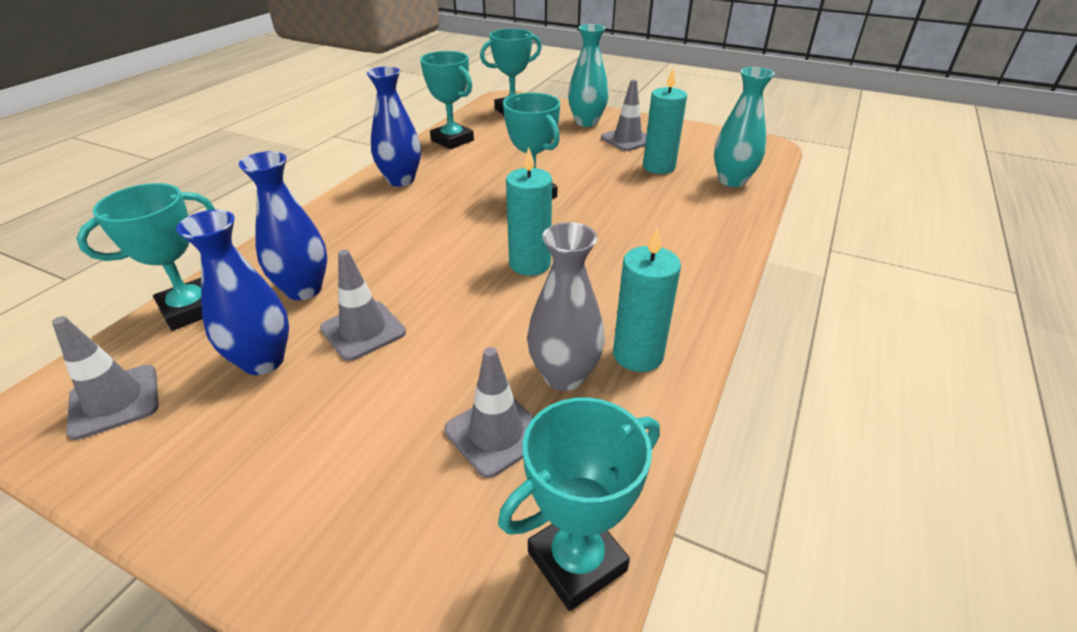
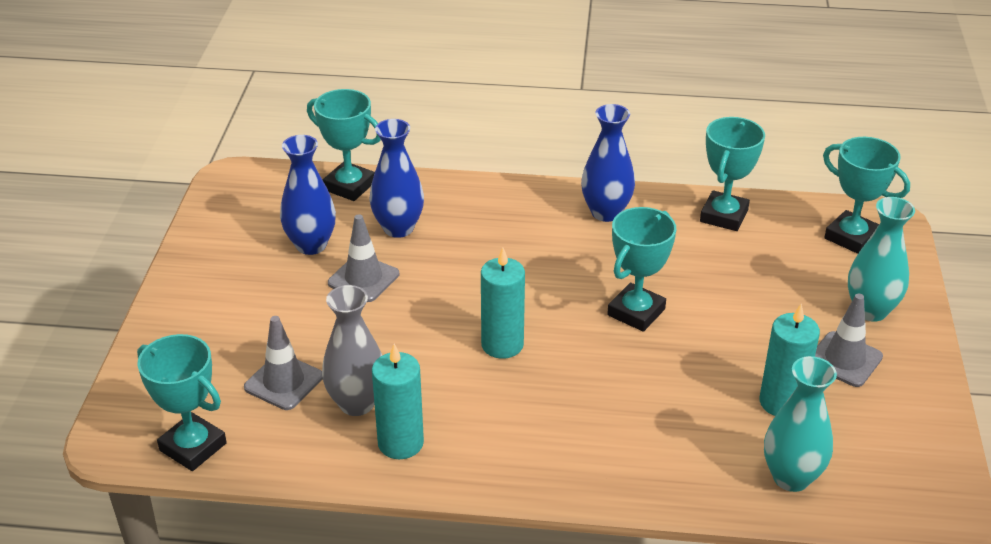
camera: 70 degrees right, 0 degrees up
(114, 401) = (251, 202): grey traffic cone -> none

